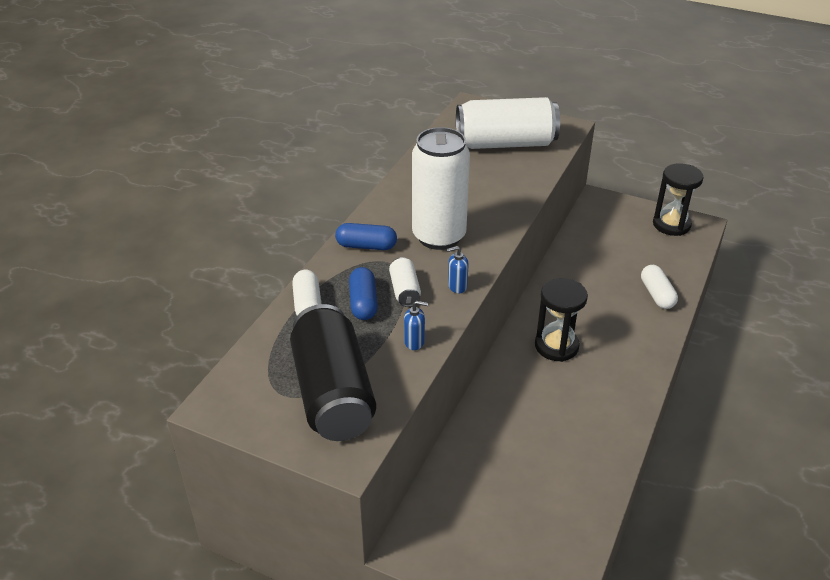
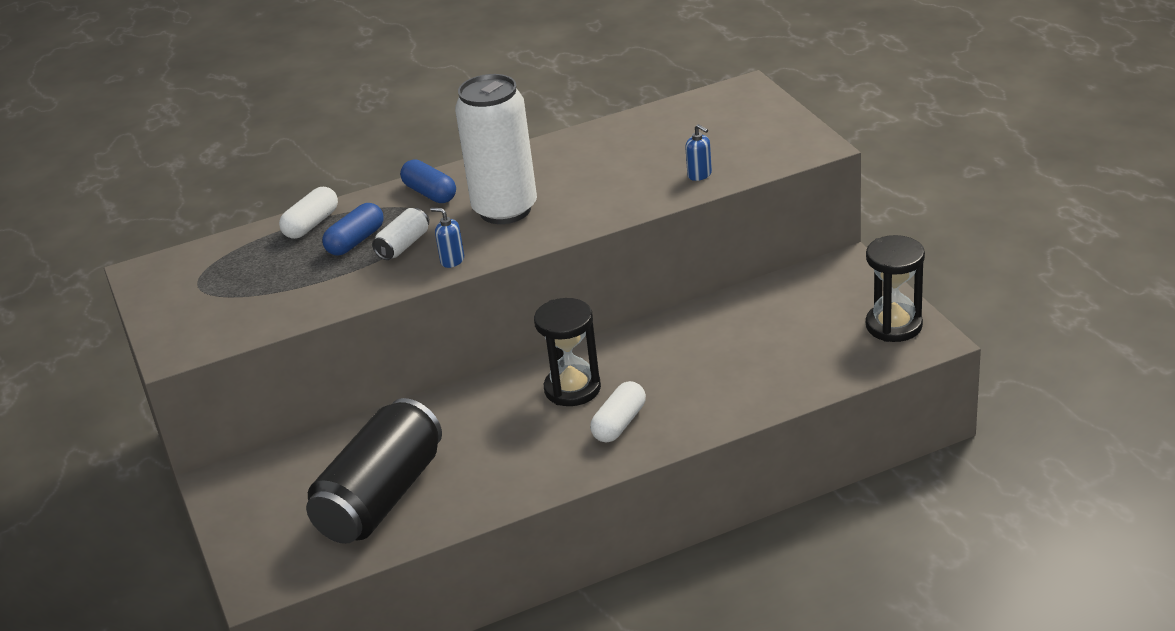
camera: 45 degrees right, 5 degrees down
(332, 393) = (231, 301): black can -> black can (381, 497)
(414, 342) = (347, 291): blue soap dispenser -> blue soap dispenser (699, 175)
(505, 143) = (715, 142): white can -> none
(657, 295) = (755, 389): white capsule -> white capsule (619, 423)

